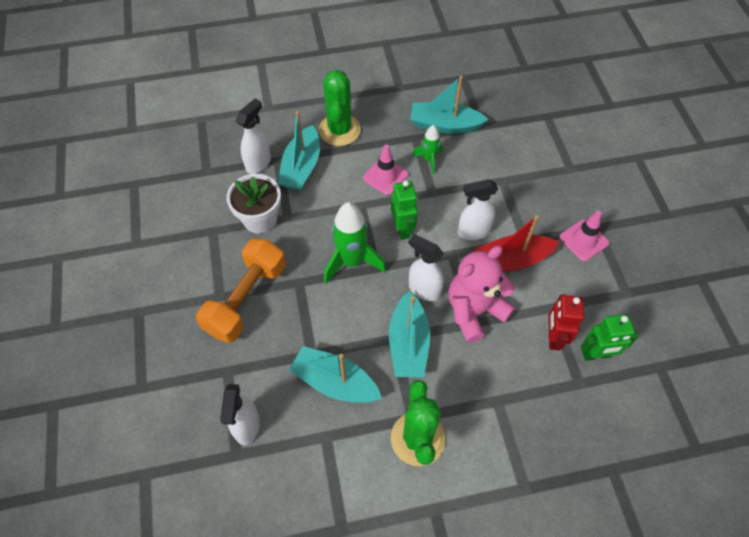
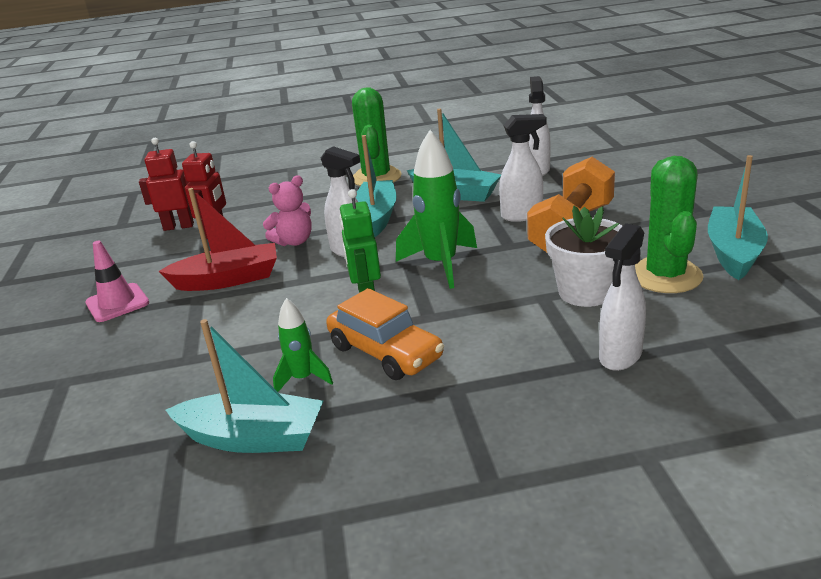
camera: 175 degrees left, 30 degrees down
(301, 167) = (537, 356): turquoise boat -> turquoise boat (733, 252)
(339, 130) = (473, 418): green cactus -> green cactus (665, 276)
(385, 176) = (385, 352): pink traffic cone -> orange car
(473, 232) = (266, 300): white spray bottle -> white spray bottle (522, 215)
(474, 311) = (294, 241): pink teddy bear -> pink teddy bear, size x0.62
(596, 355) = (179, 226): green robot -> red robot

